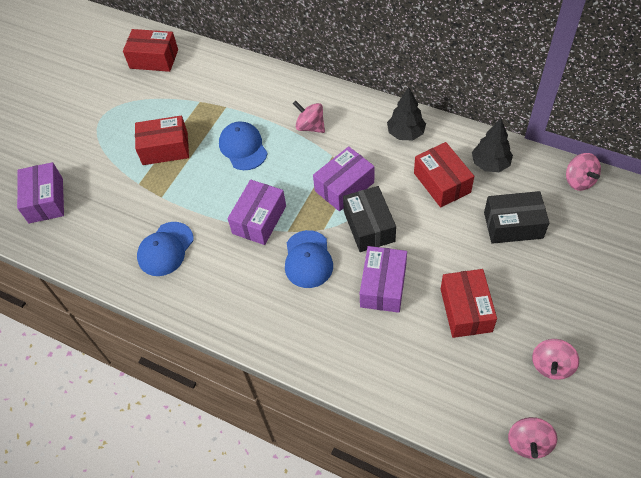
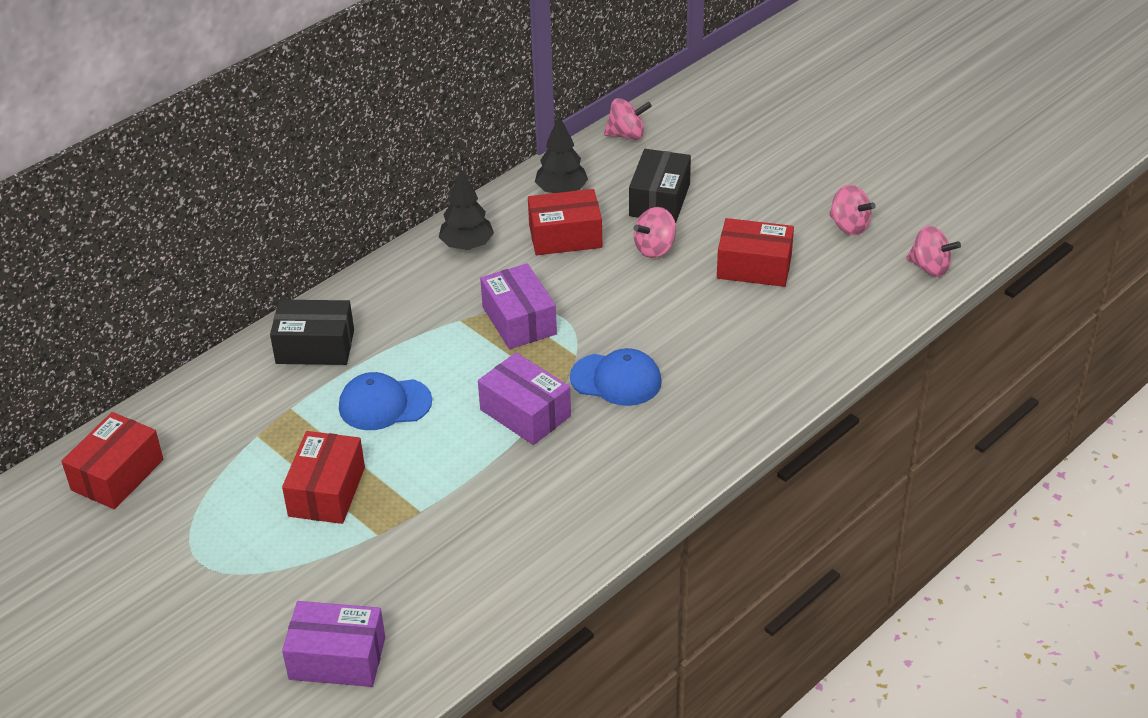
camera: 75 degrees left, 15 degrees down
(165, 249) = (520, 521): blue cap -> none
(310, 126) = (393, 328): pink spinning top -> pink spinning top (655, 248)
(369, 226) = (595, 314): black box -> black box (315, 347)
(383, 286) = (690, 323): purple box -> none

